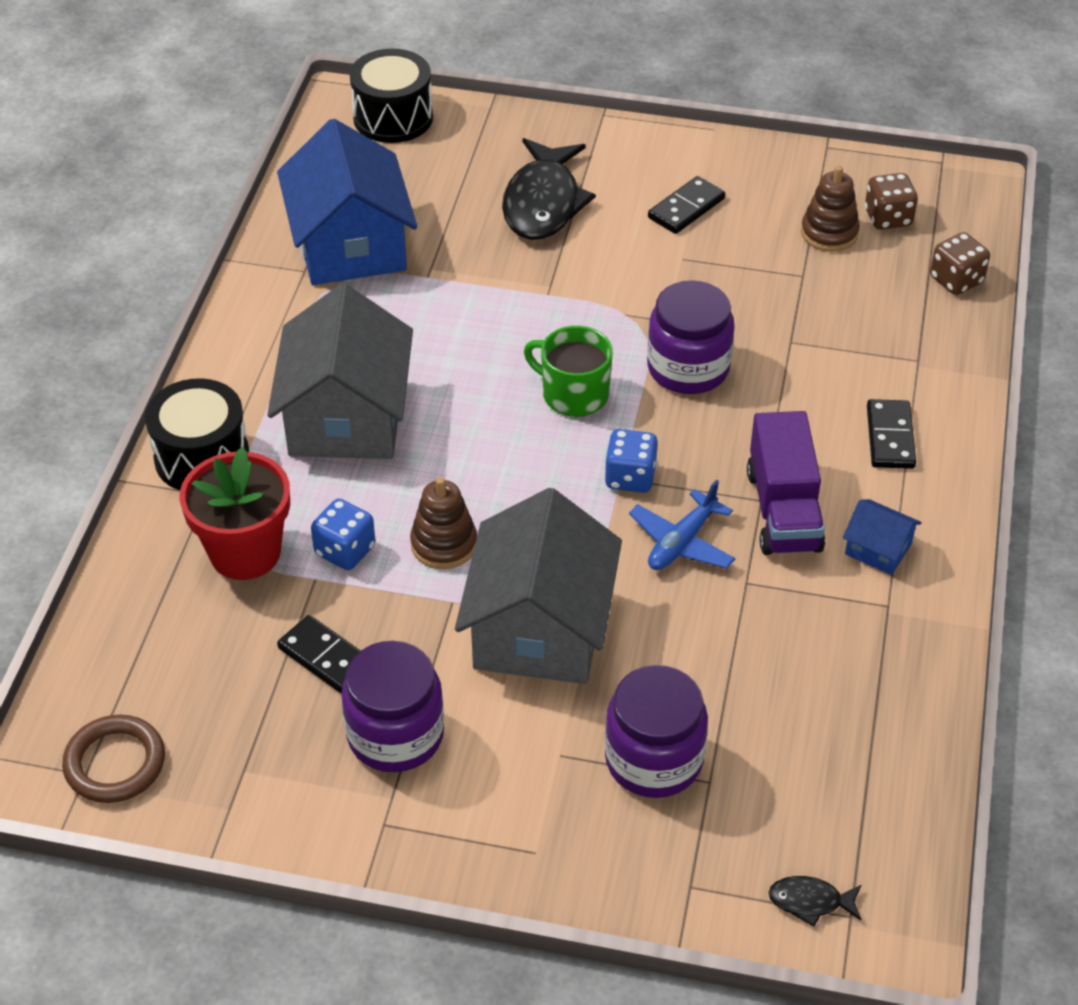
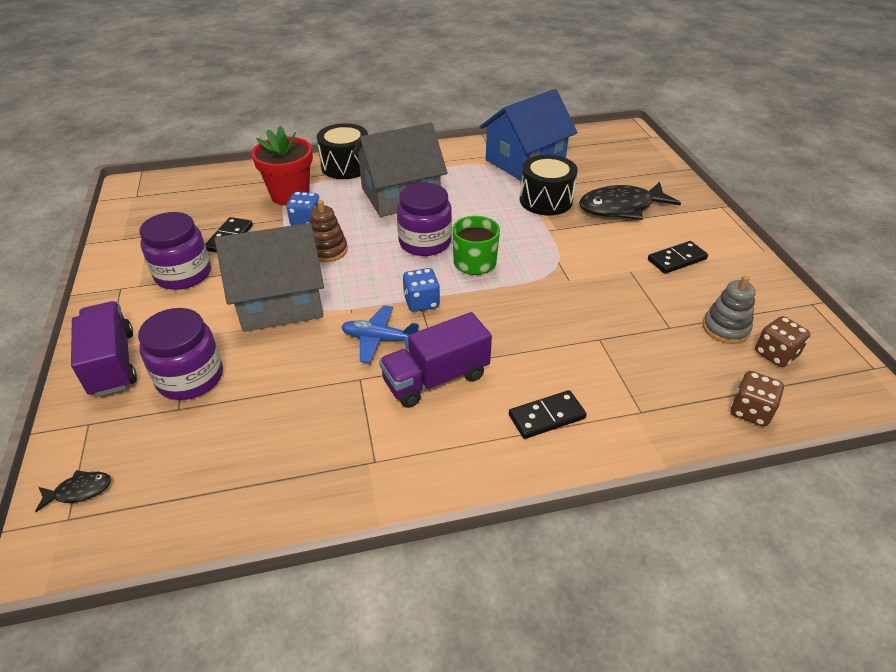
camera: 65 degrees right, 5 degrees down
(115, 763) = (144, 201): brown ring -> none
(393, 117) = (632, 145): black drum -> black drum (546, 200)
(575, 848) = (112, 363): none -> purple truck
(686, 208) = (677, 259): black domino -> black domino turned 45 degrees counterclockwise
(688, 368) = (534, 300): purple jar -> purple jar (425, 242)
(810, 901) = (79, 491): black fish -> black fish turned 90 degrees clockwise
(829, 233) = (725, 328): brown stacking toy -> grey stacking toy
(878, 549) = (428, 440): blue house -> none

